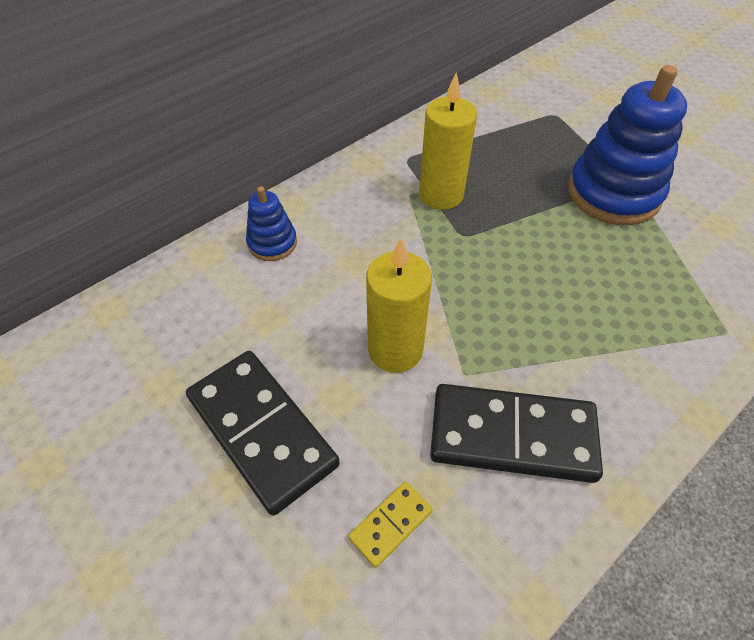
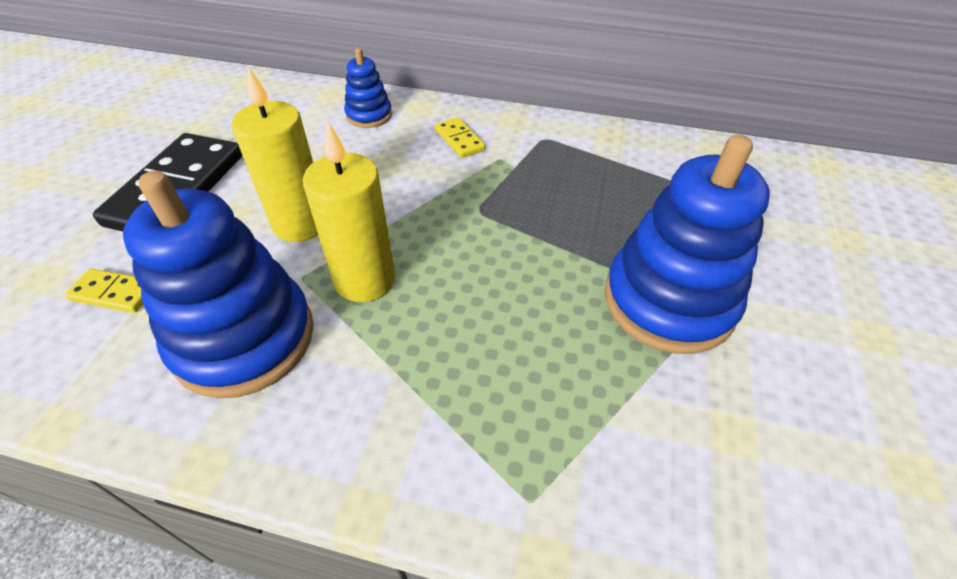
camera: 55 degrees right, 5 degrees down
(365, 204) = (459, 140): none -> yellow domino
(441, 195) = (519, 176): yellow candle -> yellow candle (365, 280)
(512, 436) = (244, 338): black domino -> blue stacking toy

